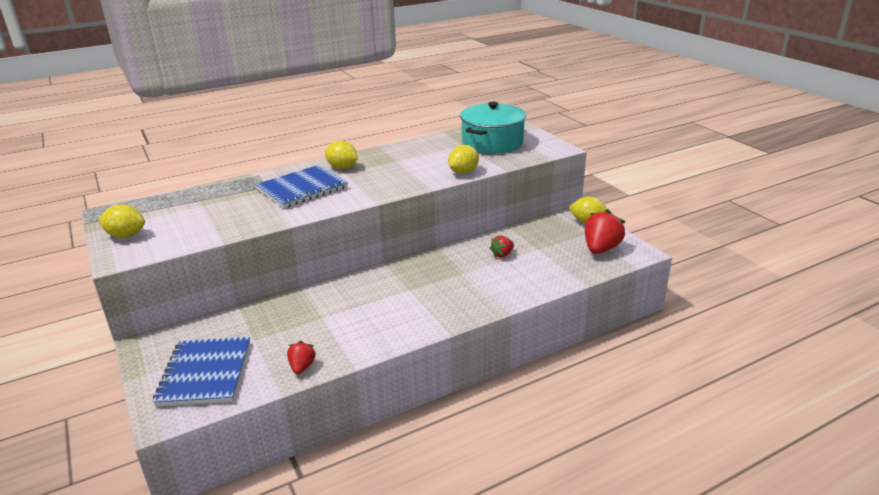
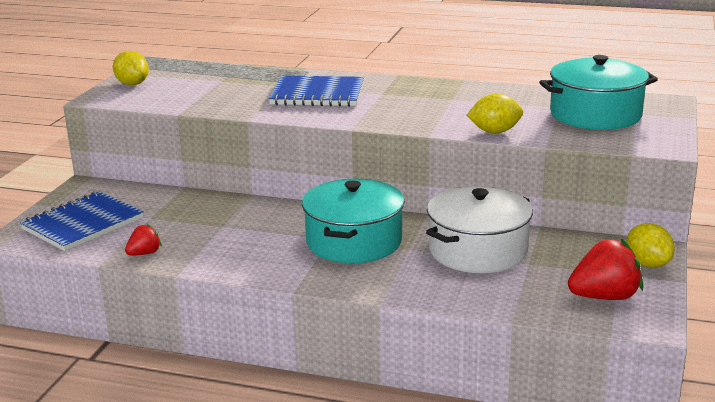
camera: 45 degrees right, 5 degrees down
(342, 167) = (389, 88): yellow lemon -> none
(427, 284) = (354, 241): none -> turquoise pot
(502, 254) = (478, 250): red strawberry -> white pot

